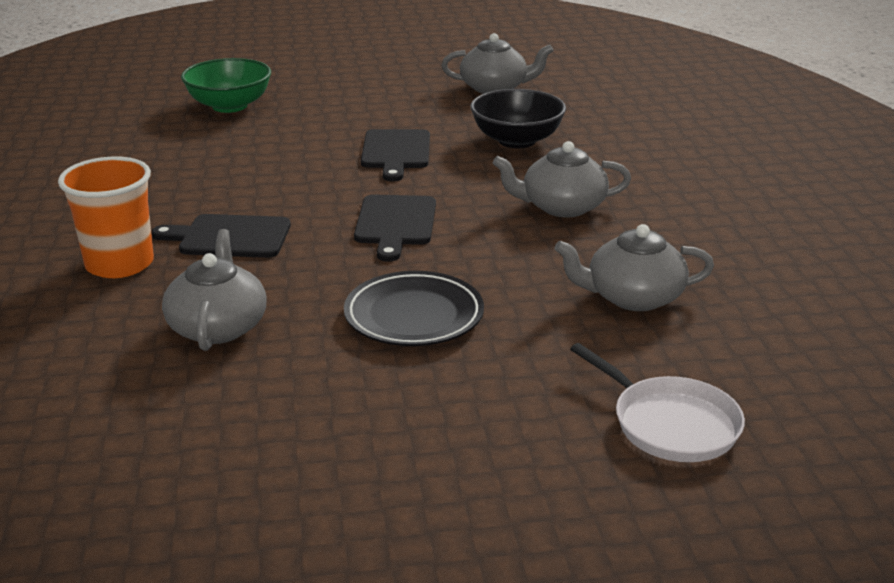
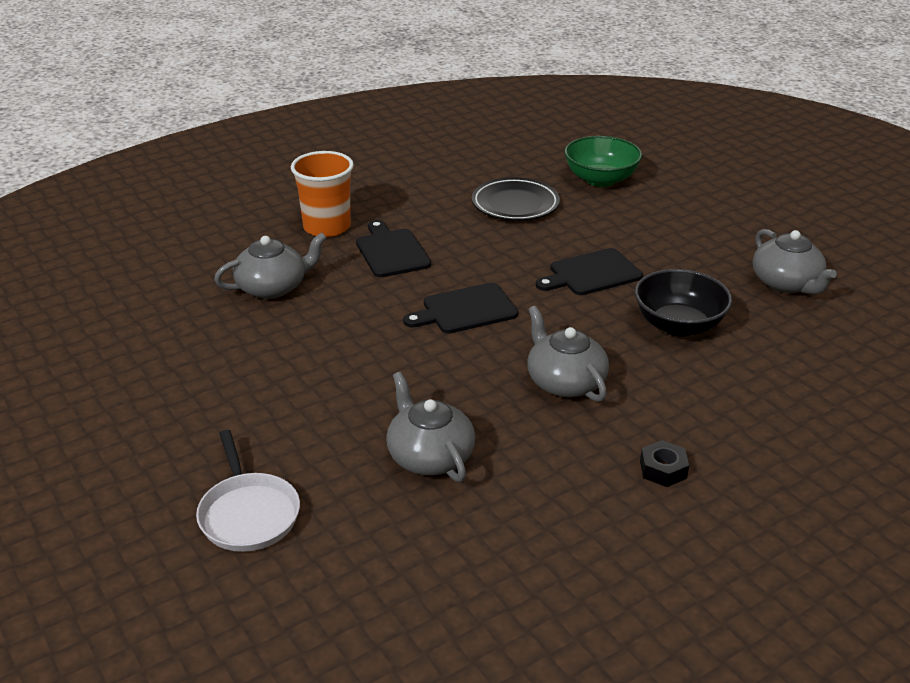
camera: 65 degrees right, 5 degrees up
(414, 316) = (333, 357): black plate -> black plate (515, 204)
(671, 424) = (248, 514): white pan -> white pan turned 45 degrees counterclockwise
(714, 199) = (663, 469): none -> black nut

